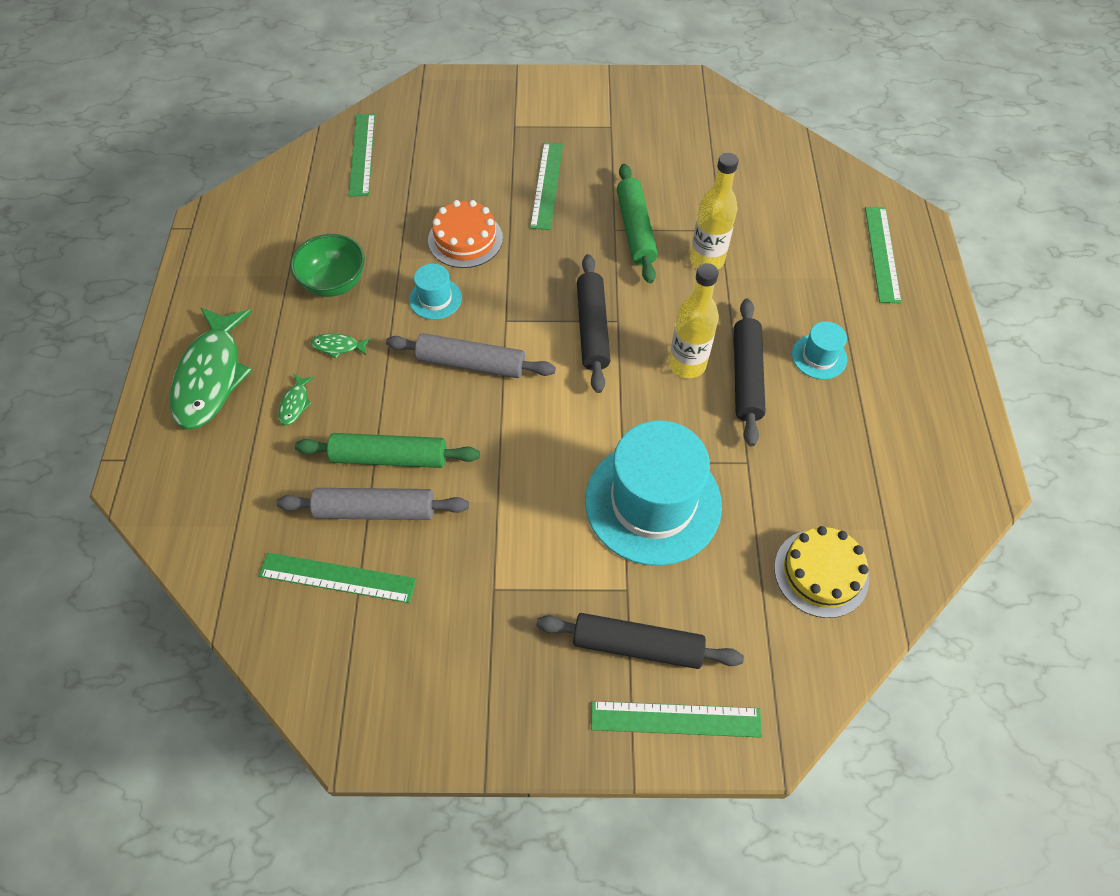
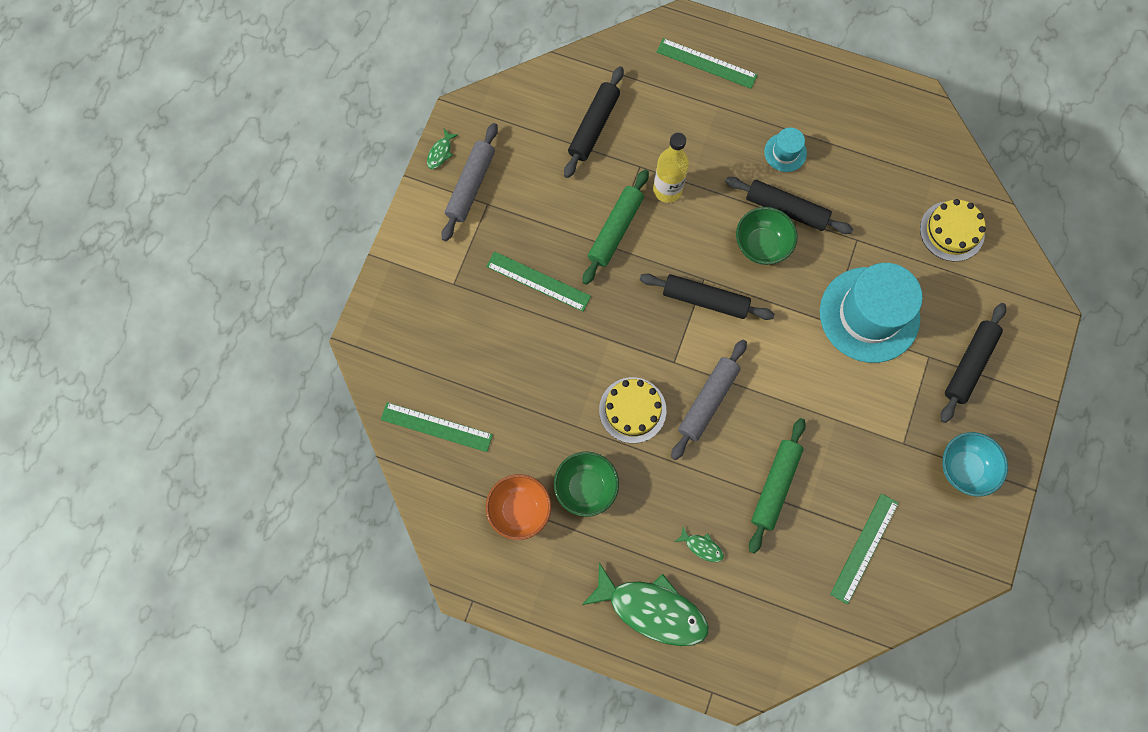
camera: 70 degrees left, 15 degrees up
(295, 237) = (519, 510): none -> orange bowl
(338, 346) = (655, 500): green fish -> green fish (440, 152)
(375, 510) = (817, 508): grey rolling pin -> grey rolling pin (470, 185)
(435, 299) = (632, 410): turquoise hat -> yellow cake
(465, 239) = (575, 367): orange cake -> none
(484, 677) = (964, 468): none -> turquoise bowl
(635, 230) = (615, 230): green rolling pin -> green rolling pin turned 75 degrees counterclockwise
(675, 719) = (1023, 360): green ruler -> none
(687, 364) = (761, 245): yellow bottle -> green bowl
(744, 180) = (593, 126): none -> black rolling pin

